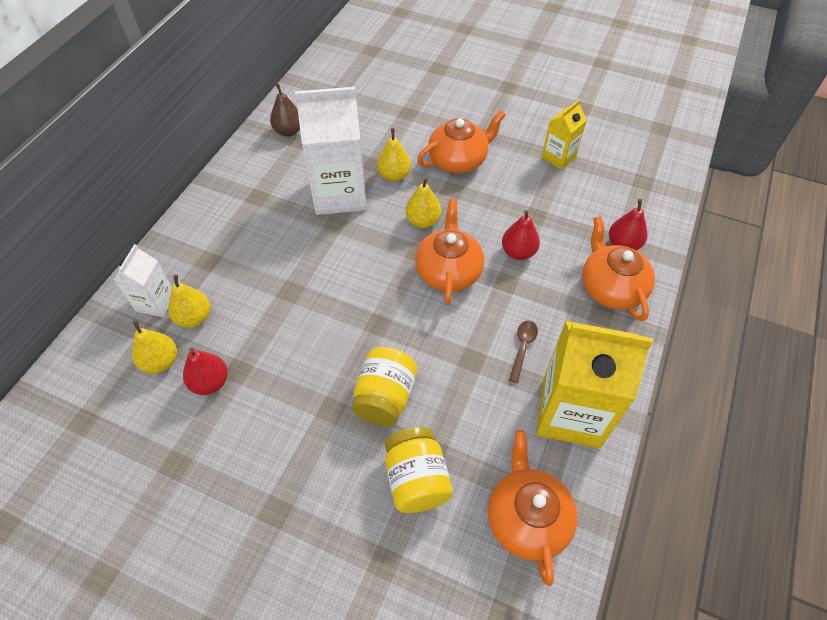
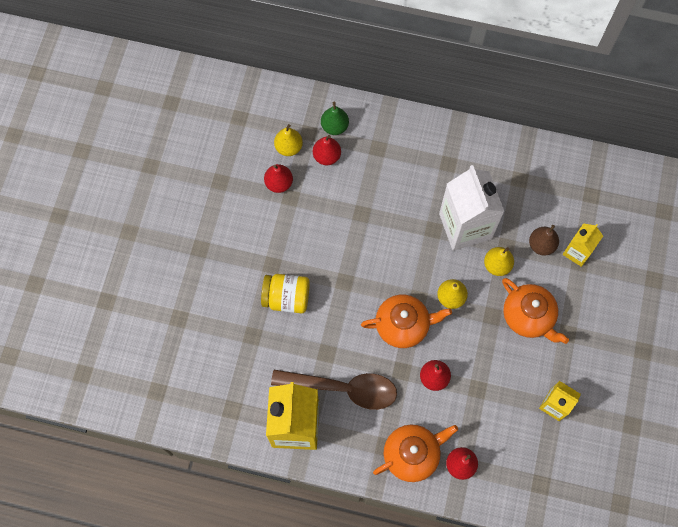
camera: 80 degrees right, 15 degrees up
(156, 302) = (334, 126): white carton -> green pear
(194, 318) = (327, 156): yellow pear -> red pear
(288, 131) = (529, 167): brown pear -> brown pear (541, 245)
(396, 113) = (577, 252): none -> yellow carton
(416, 479) = (232, 329): yellow jar -> none
(522, 347) = (343, 388): brown spoon -> brown spoon, size x2.35
(527, 518) = (217, 401): orange teapot -> none

